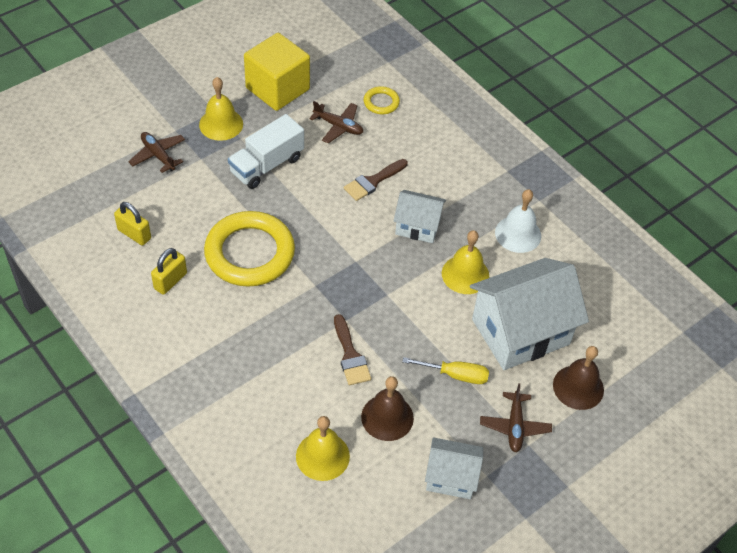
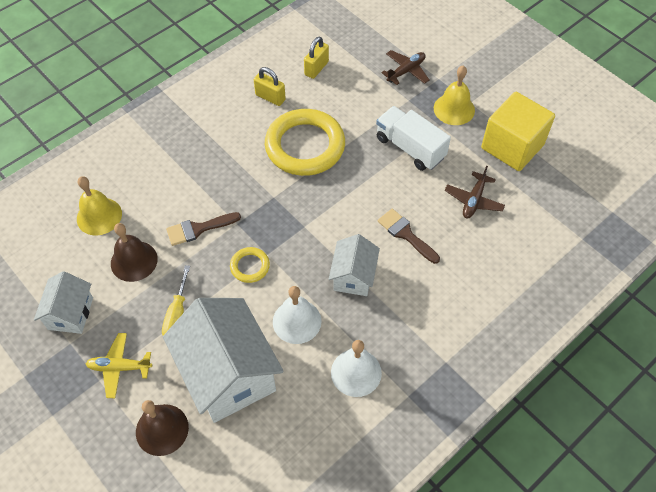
camera: 90 degrees right, 5 degrees up
(381, 102) = (518, 235): yellow ring -> yellow ring (250, 266)
(465, 274) = (297, 321): yellow bell -> white bell
(514, 426) = (119, 367): brown plane -> yellow plane

